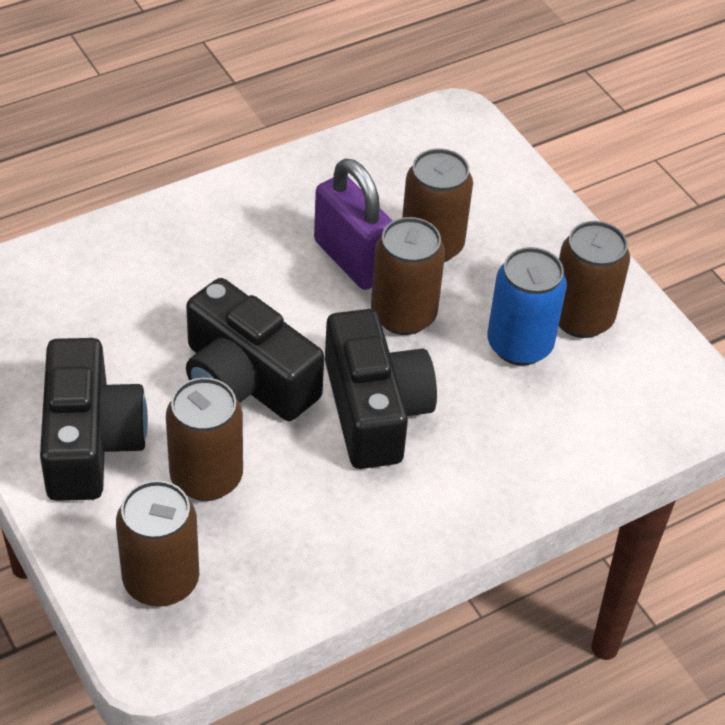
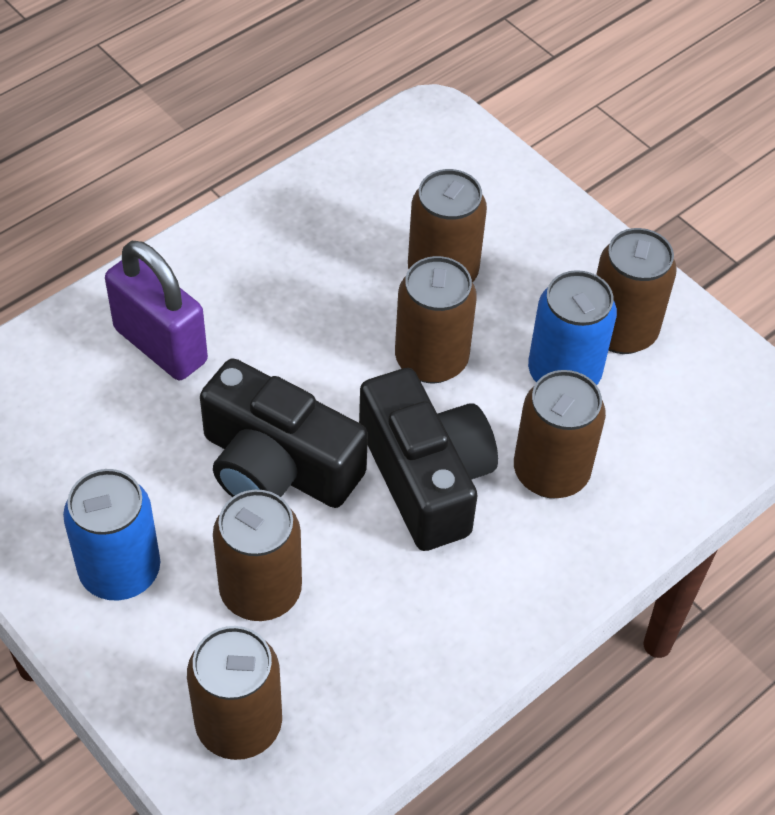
camera: 10 degrees left, 5 degrees up
(90, 441) = (120, 571): black camera -> blue can
(351, 260) = (360, 304): purple padlock -> purple padlock (160, 345)
(487, 424) = (551, 472): none -> brown can

